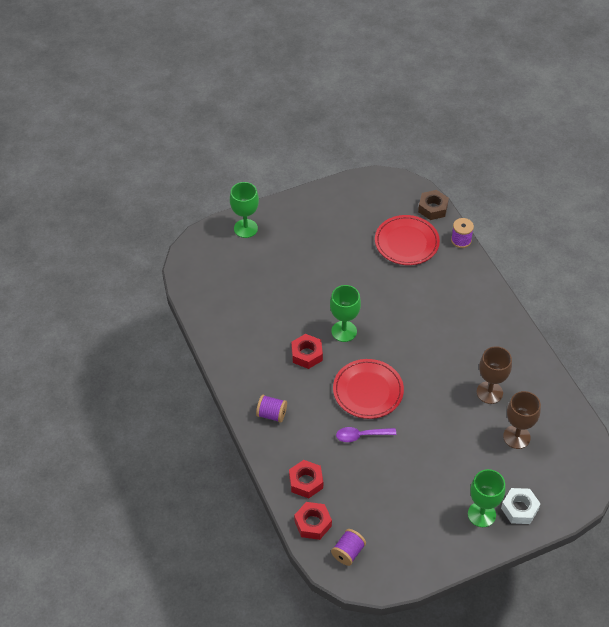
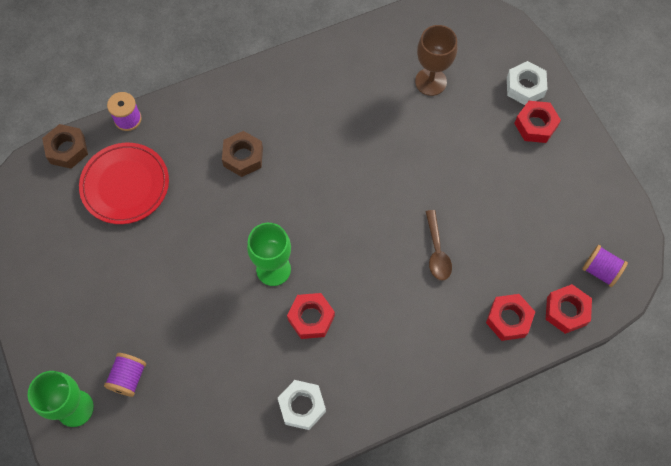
camera: 90 degrees left, 15 degrees up
(242, 350) = (302, 406): none -> white nut
(271, 414) = (409, 364): purple spool -> purple spool (128, 378)
(361, 435) = (437, 251): purple spoon -> brown spoon
(368, 391) = (369, 242): red plate -> none
(434, 310) = (243, 157): none -> brown nut
(481, 514) = (535, 125): green goblet -> red nut
(489, 392) = (369, 104): brown goblet -> none

